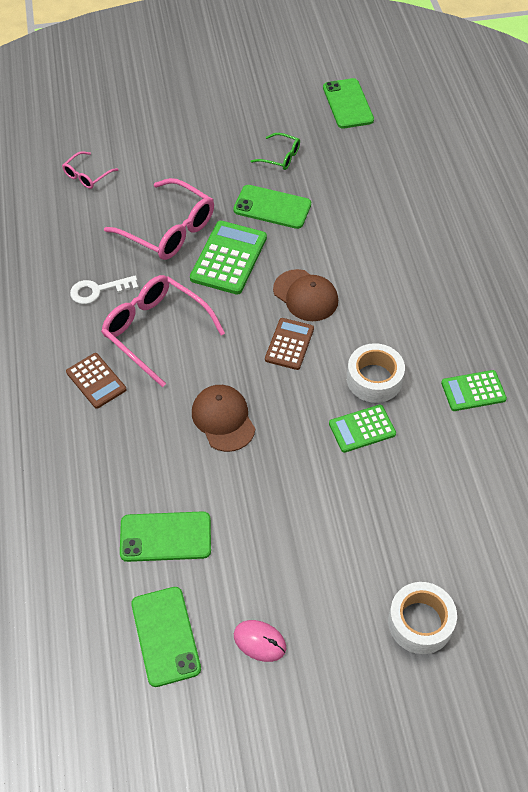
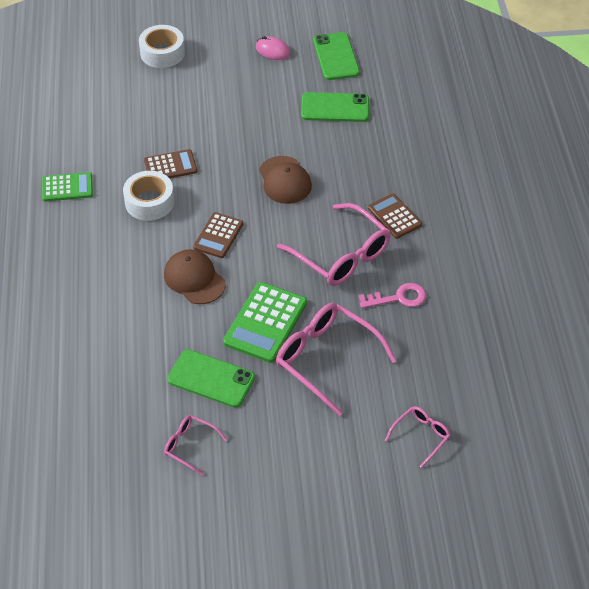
camera: 175 degrees left, 5 degrees down
(98, 290) = (398, 298): white key -> pink key
(280, 157) = (190, 446): green glasses -> pink glasses
(348, 104) = (88, 524): green phone -> none
(362, 429) = (170, 166): green calculator -> brown calculator

